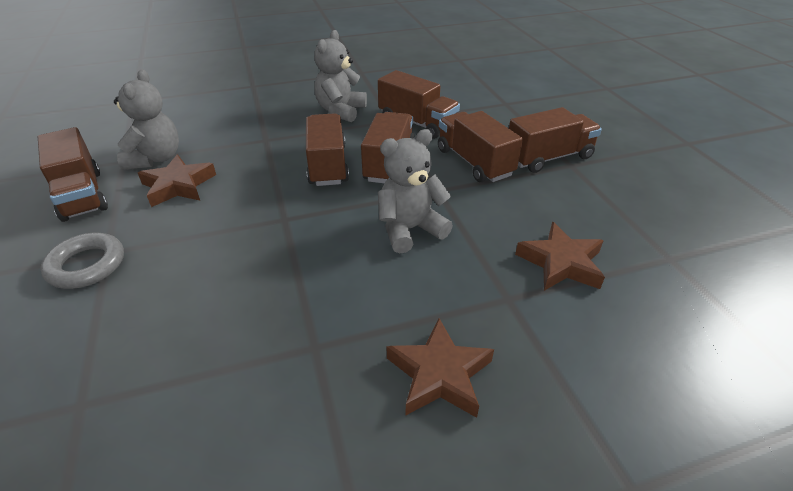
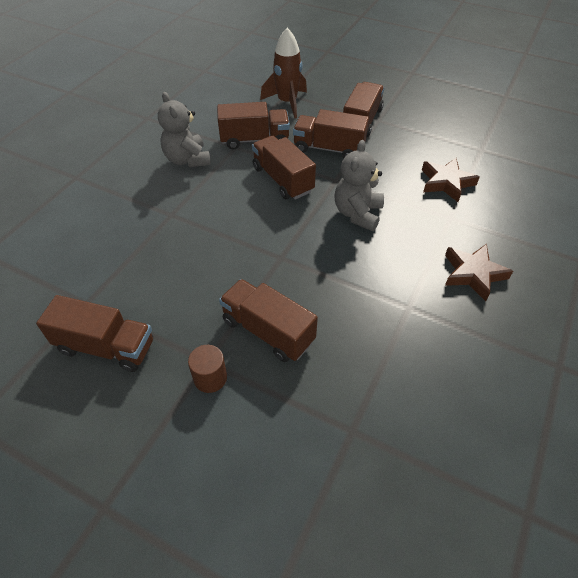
camera: 45 degrees left, 10 degrees up
(87, 265) = (210, 378): grey ring -> brown cylinder
(155, 159) = (111, 283): grey teddy bear -> none
(178, 186) = (170, 287): brown star -> none
(327, 165) = (247, 205): brown truck -> brown truck (268, 331)
(495, 110) = (287, 103): none -> brown rocket

